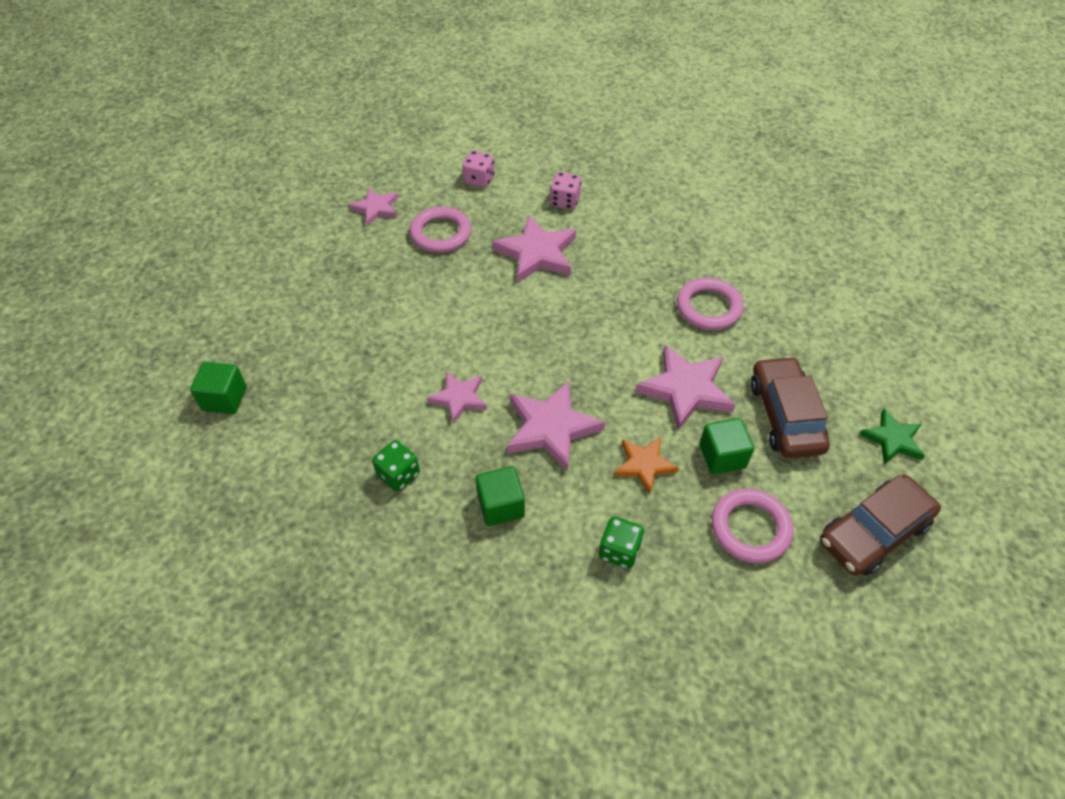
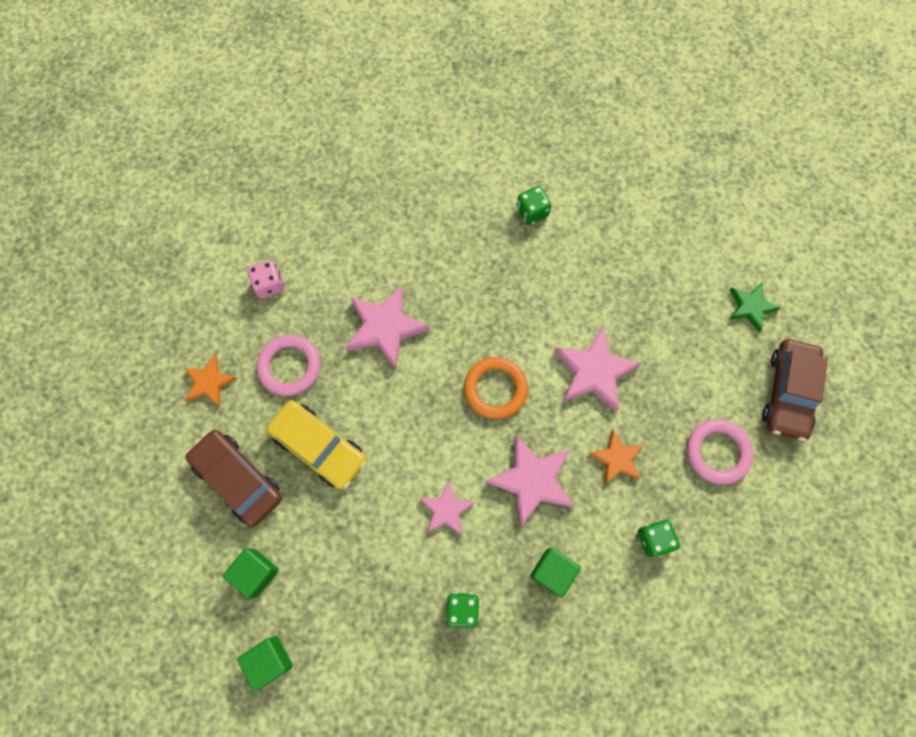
camera: 40 degrees left, 20 degrees up
(376, 208) = (209, 382): pink star -> orange star
(408, 293) = (319, 447): none -> yellow car
(565, 201) = (361, 256): pink dice -> none
(584, 346) = (495, 389): none -> orange ring
(709, 307) = (553, 282): pink ring -> none
(722, 456) = (659, 409): green cube -> green cube (256, 572)
(735, 252) = (532, 212): none -> green dice
(785, 416) = (673, 341): brown car -> brown car (238, 479)

